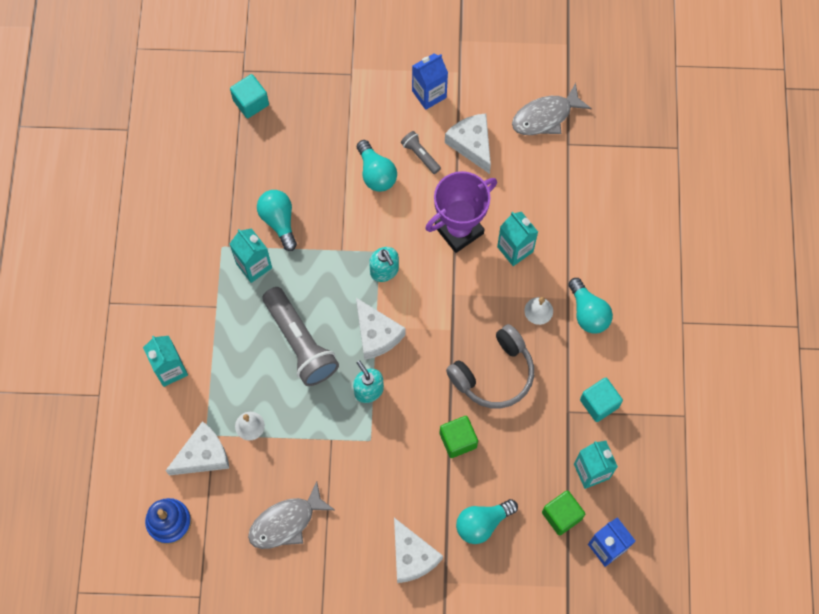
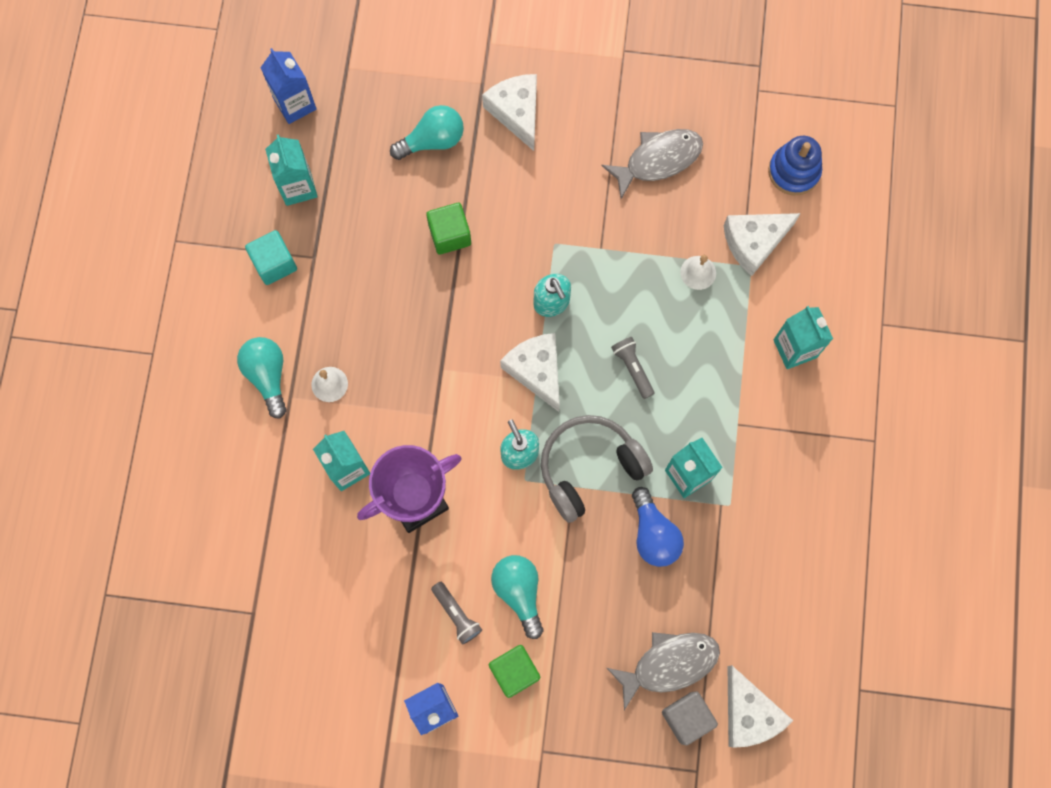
camera: 175 degrees left, 5 degrees up
(251, 102) = (687, 718): turquoise cube -> grey cube
(279, 221) = (653, 534): turquoise light bulb -> blue light bulb
(300, 343) = (632, 368): grey flashlight -> grey flashlight, size x0.47
(472, 144) = (384, 624): white cheese -> white cheese (749, 713)
(494, 374) = (396, 309): grey headphones -> grey headphones (589, 468)
(545, 116) = (277, 658): grey fish -> grey fish (669, 664)
(561, 515) = (340, 141): green cube -> green cube (514, 672)

